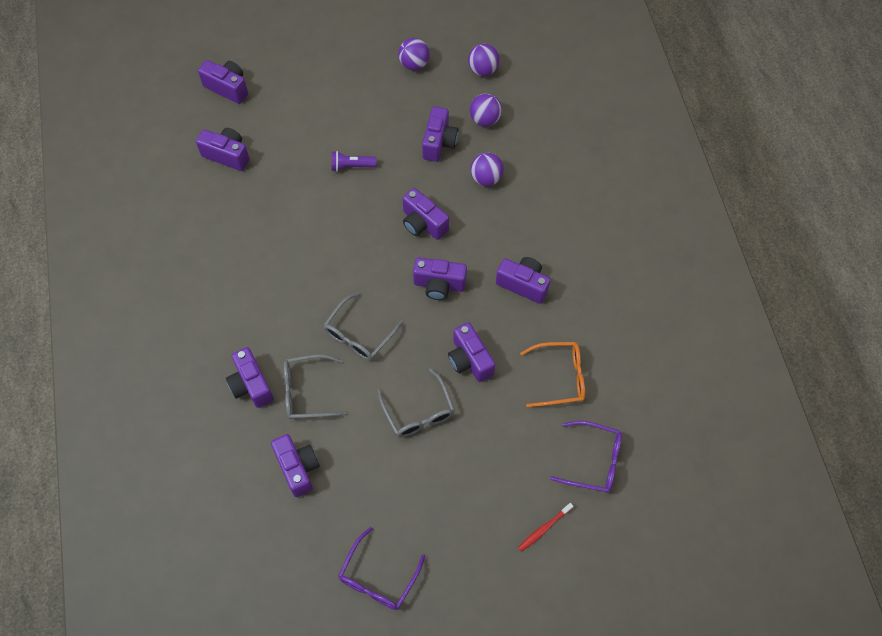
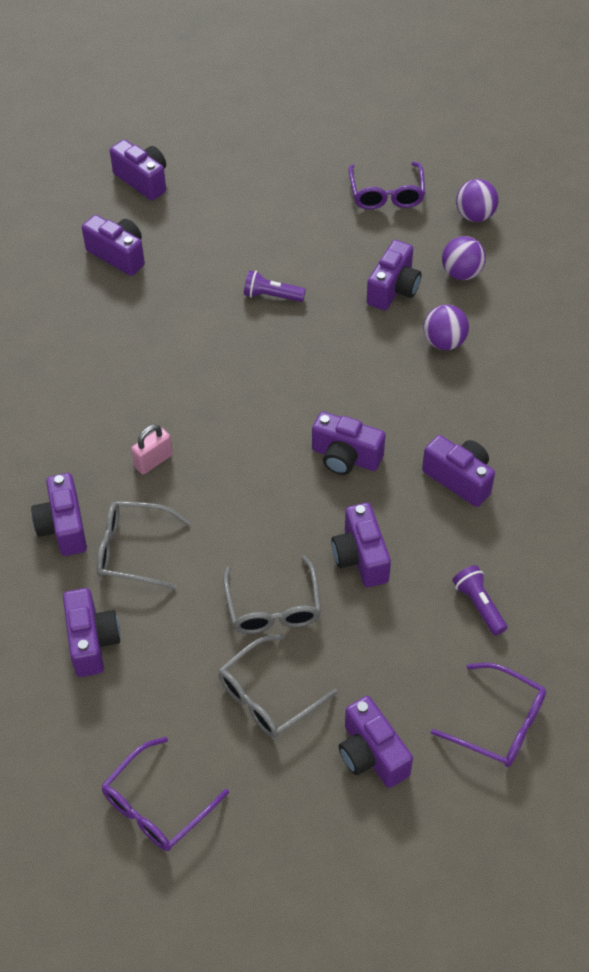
camera: 15 degrees right, 10 degrees down
(302, 318) = (153, 461): none -> pink padlock
(359, 334) = (222, 495): grey glasses -> grey glasses (268, 696)
(414, 64) = (386, 194): purple ball -> purple glasses
(423, 223) = (345, 380): purple camera -> purple camera (371, 754)
(543, 529) = (404, 796): red toothbrush -> none
(559, 377) = (479, 605): orange glasses -> purple flashlight

